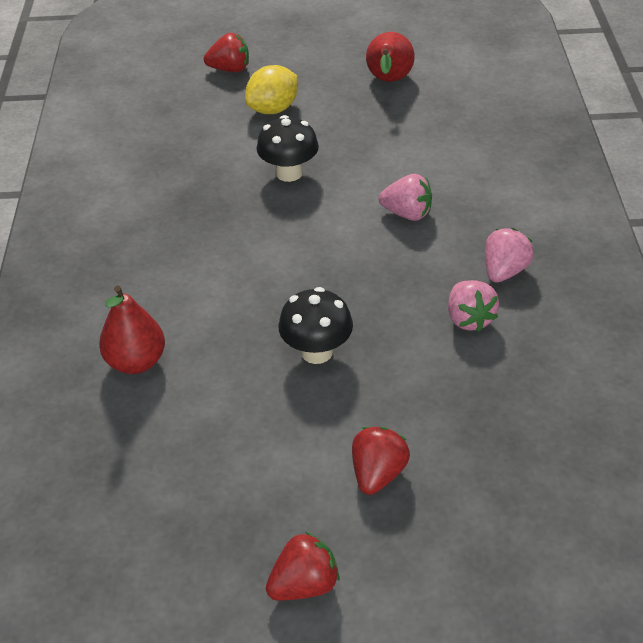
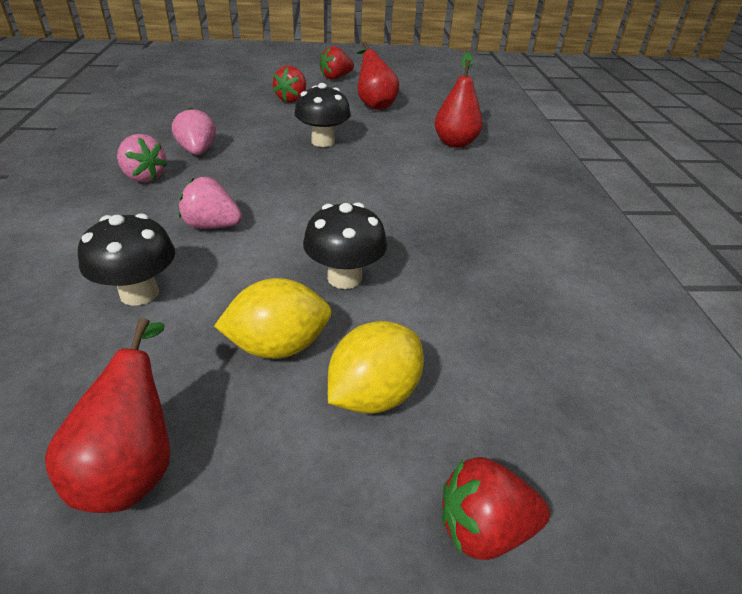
camera: 175 degrees right, 5 degrees down
(236, 469) = (374, 104): none -> red pear
(330, 129) = (278, 346): none -> yellow lemon
(434, 156) = (139, 293): none -> black mushroom
(504, 271) = (144, 177): pink strawberry -> pink strawberry turned 75 degrees counterclockwise

